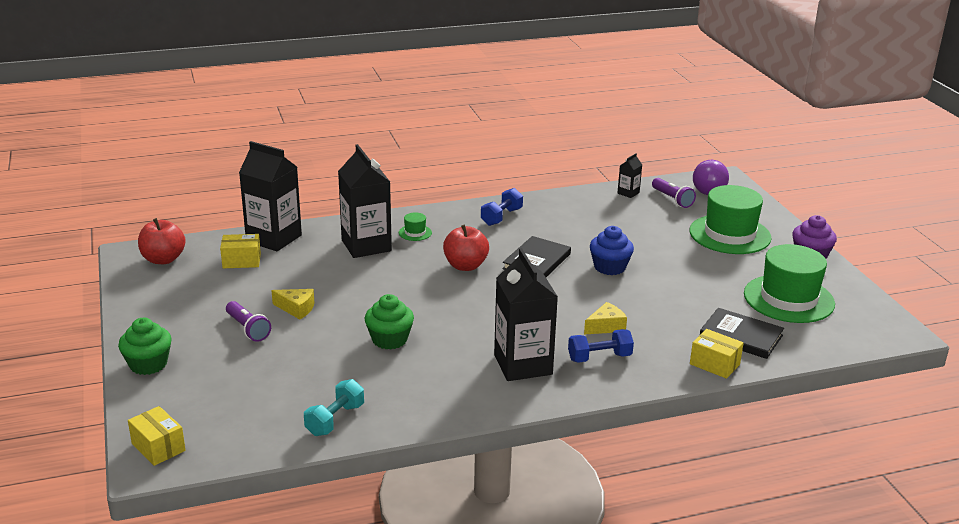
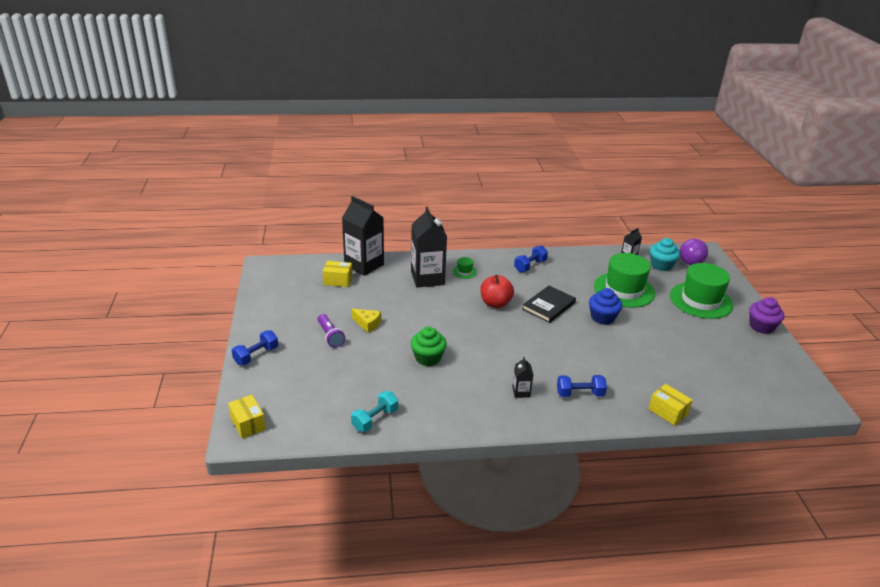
camera: 10 degrees right, 5 degrees up
(148, 364) = (256, 355): green cupcake -> blue dumbbell
(163, 259) = (285, 273): red apple -> none
(523, 365) = (521, 392): black carton -> black carton, size x0.44
(606, 326) = (590, 368): yellow cheese -> none
(672, 199) = (661, 265): purple flashlight -> turquoise cupcake
(741, 336) = (693, 390): black book -> none
(788, 299) = (737, 362): green hat -> green hat (624, 290)

